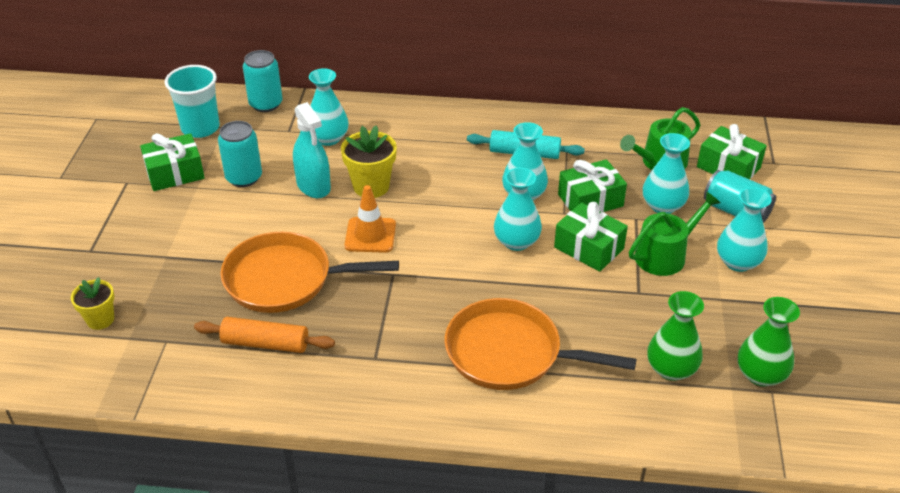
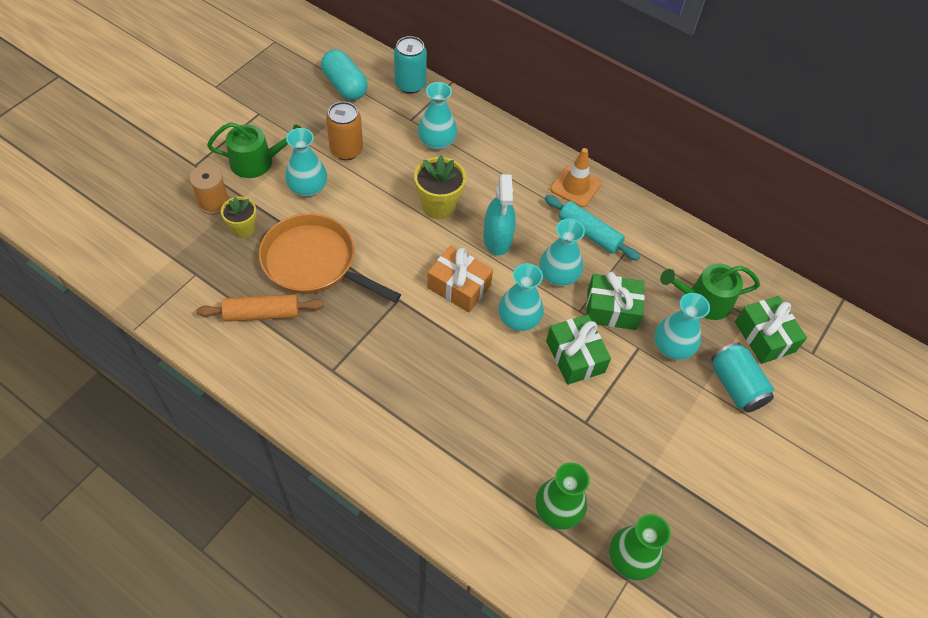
camera: 25 degrees right, 15 degrees up
(100, 319) = (163, 231): yellow flower pot -> yellow flower pot (243, 229)
(137, 273) = (214, 203): none -> orange spool
(175, 173) = (298, 121): green gift -> none
(200, 128) = (345, 86): turquoise cup -> turquoise capsule
(244, 178) = (346, 150): turquoise can -> orange can
(265, 343) = (262, 313): orange rolling pin -> orange rolling pin turned 45 degrees counterclockwise
(313, 186) = (394, 183): turquoise spray bottle -> turquoise spray bottle (497, 239)
(370, 235) = (406, 253): orange traffic cone -> orange traffic cone (575, 186)
(442, 240) = (459, 286): none -> orange gift
(510, 353) = (437, 422): orange pan -> none
(665, 255) = (636, 397): green watering can -> green watering can (257, 162)
(738, 262) = (696, 438): turquoise vase -> turquoise vase (308, 188)

